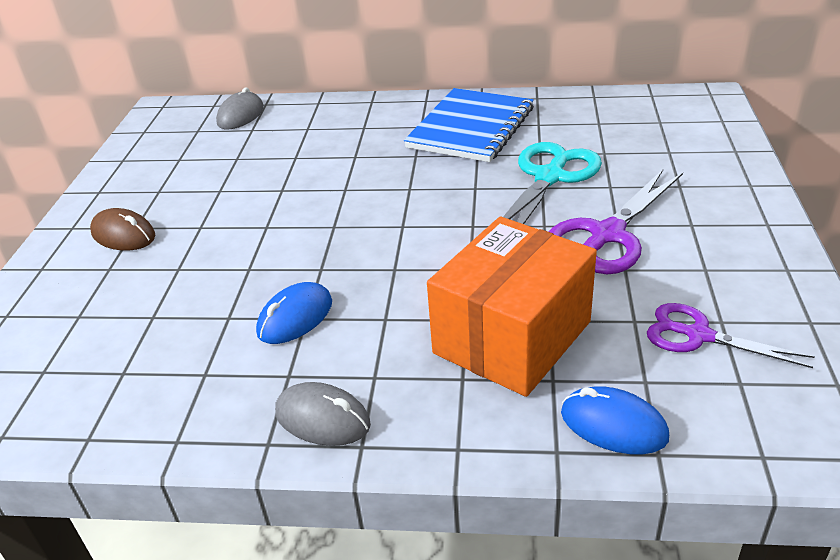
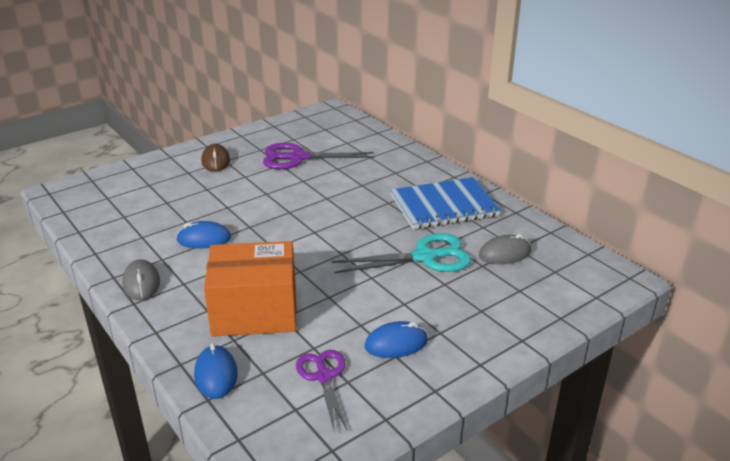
camera: 45 degrees right, 5 degrees down
(240, 115) = (355, 132): grey mouse -> grey mouse (504, 253)
(607, 235) = (388, 304): purple scissors -> purple scissors (298, 158)
(684, 259) = (396, 343): none -> blue mouse

